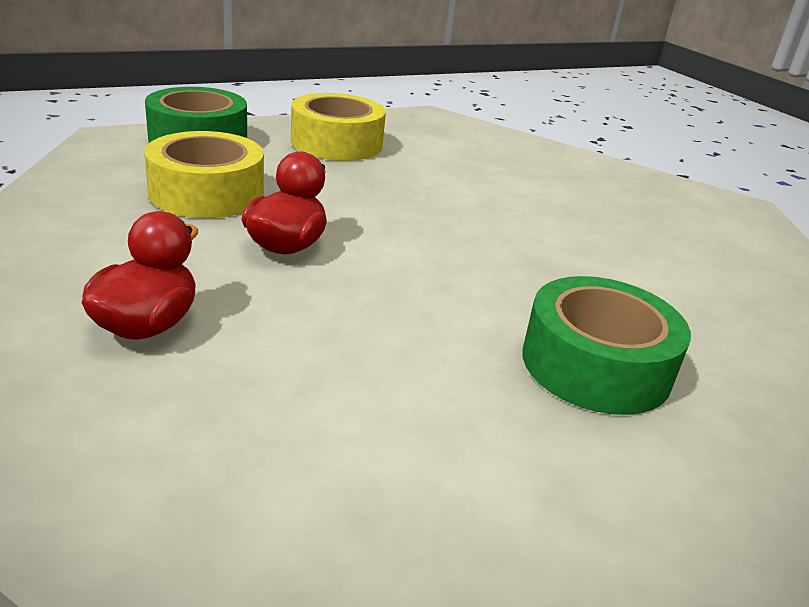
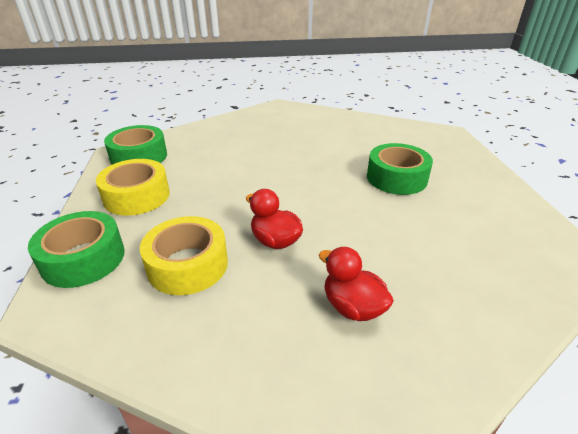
camera: 65 degrees left, 5 degrees up
(432, 129) = (139, 156): none -> green tape

